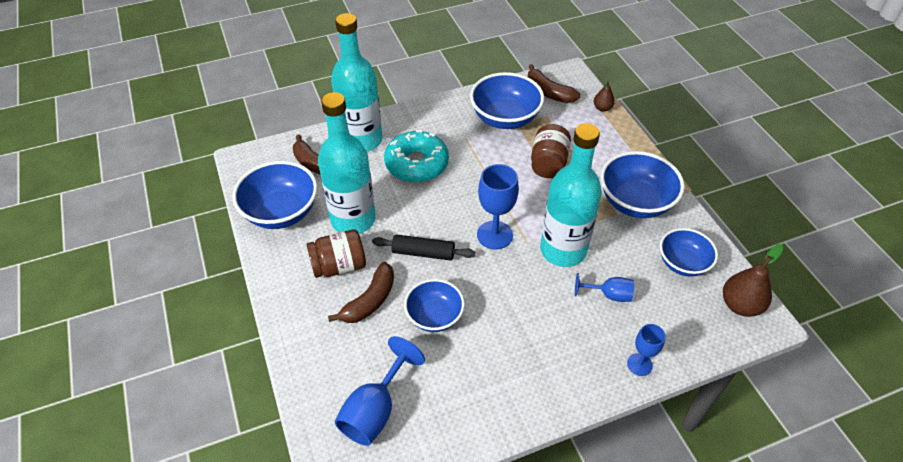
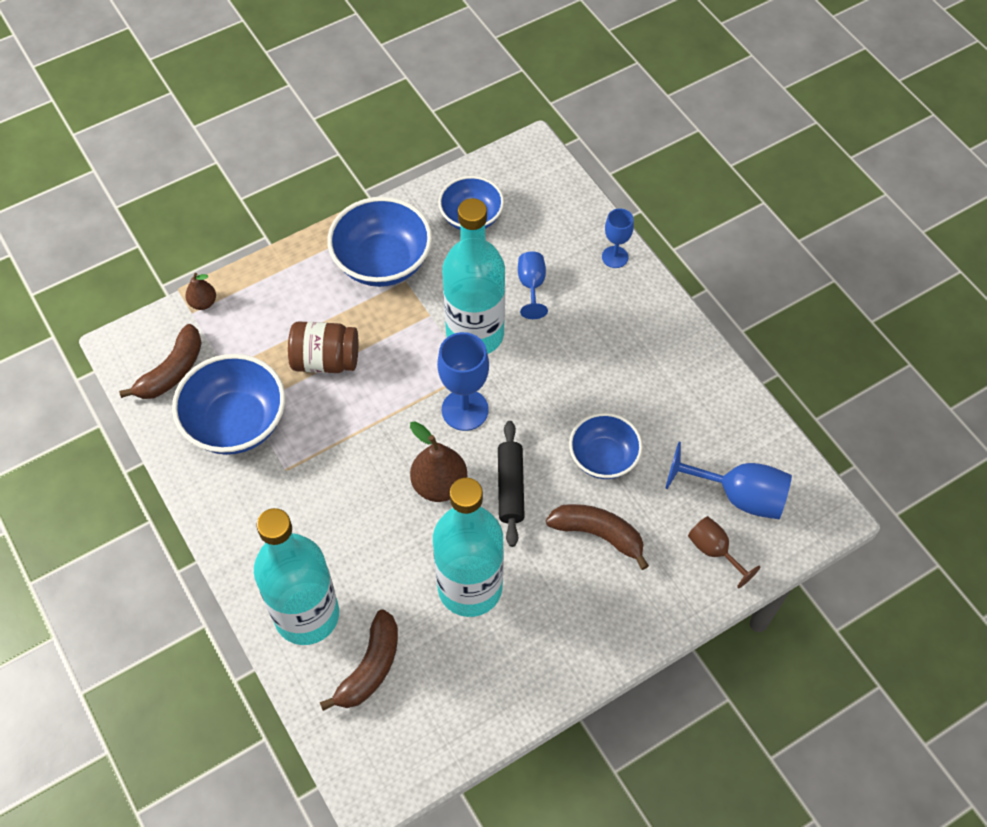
camera: 100 degrees left, 10 degrees up
(281, 212) = (474, 691): blue bowl -> none
(331, 378) = (714, 551): none -> brown goblet
(339, 266) = (553, 585): brown jar -> none
(417, 164) = (348, 526): turquoise donut -> none
(740, 305) = (518, 170): brown pear -> brown pear (439, 485)

